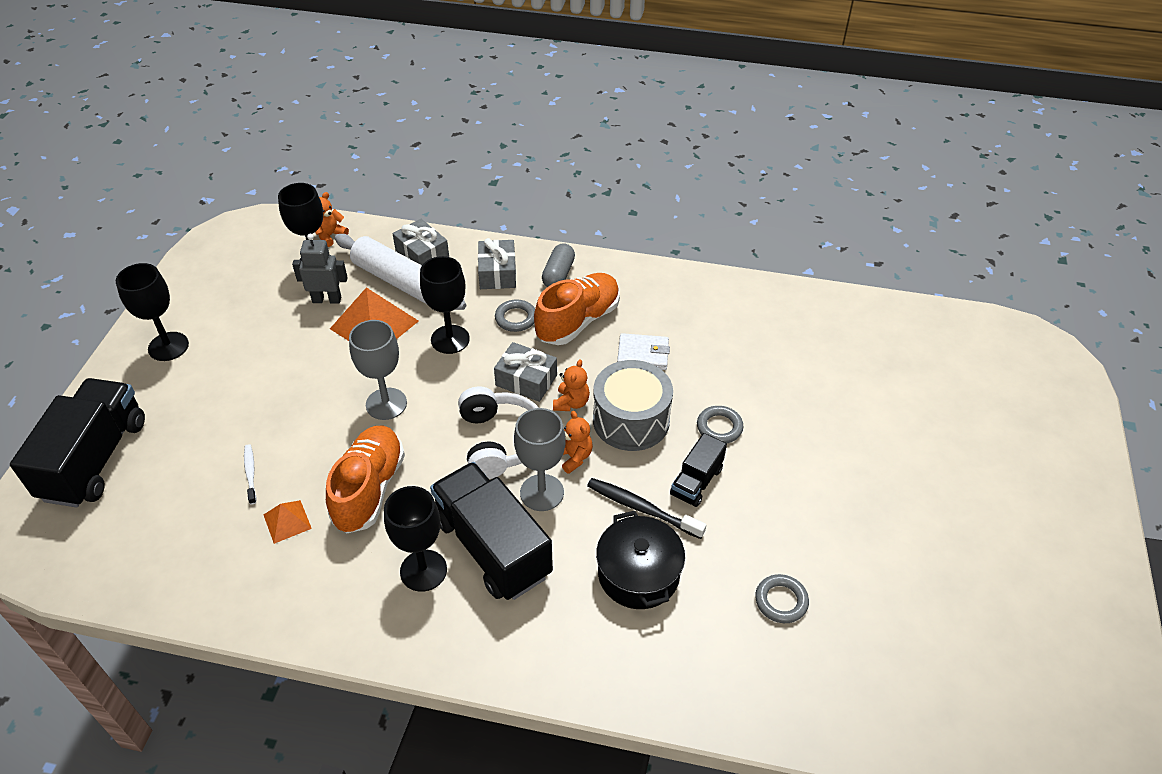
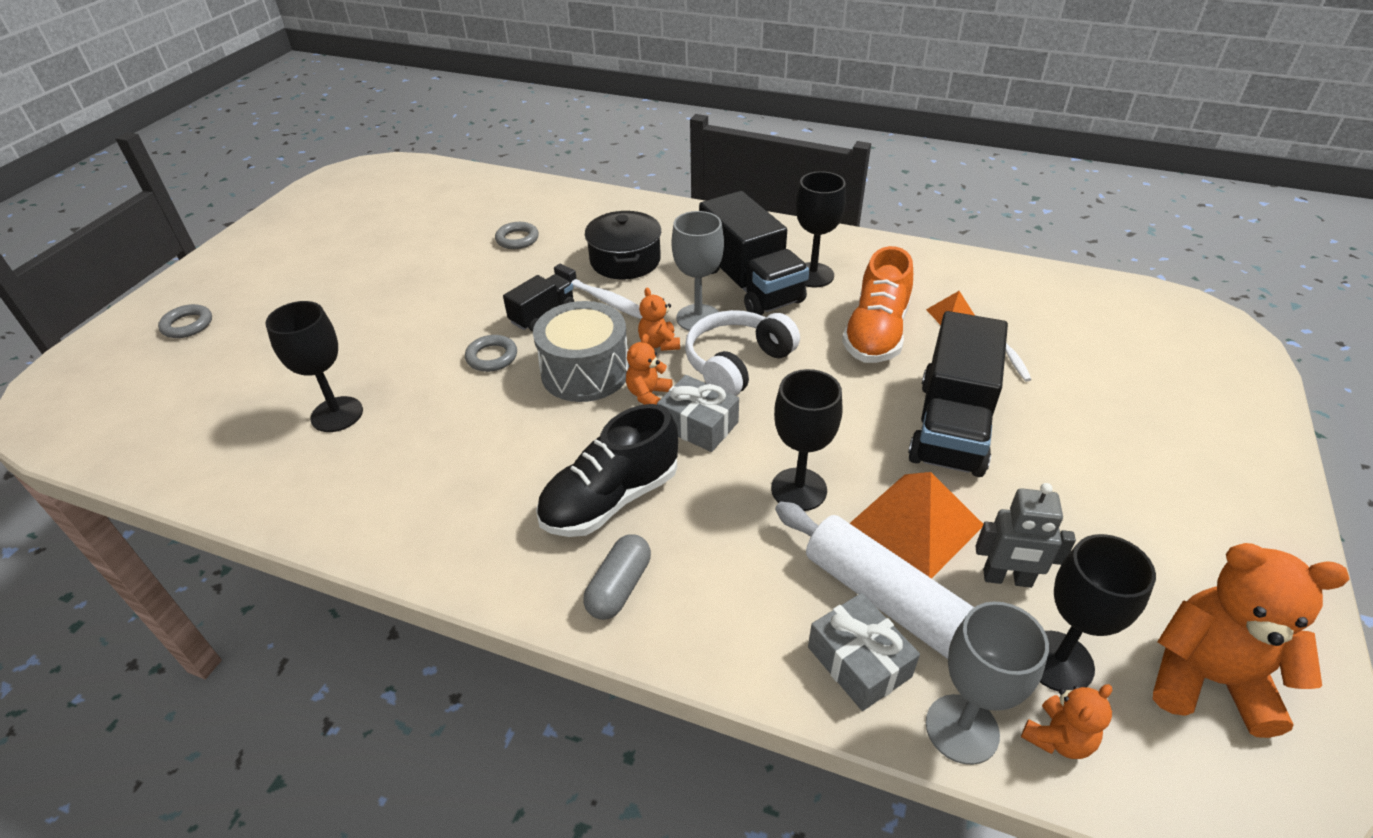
camera: 170 degrees left, 5 degrees down
(95, 459) = (1203, 384): black truck -> black truck (951, 426)
(168, 346) = (1222, 519): black goblet -> black goblet (337, 414)
(240, 264) = (1207, 679): none -> orange teddy bear
(386, 404) = (874, 413): grey goblet -> grey goblet (962, 729)
(497, 273) = (722, 601): grey gift -> none
(500, 441) = (737, 364): white headphones -> white headphones turned 45 degrees clockwise
(516, 318) = (701, 513): grey ring -> grey ring (187, 325)
(578, 321) = (610, 499): orange shoe -> black shoe
(642, 509) = (604, 300): black toothbrush -> white toothbrush
(643, 354) = (539, 443): white wallet -> none

